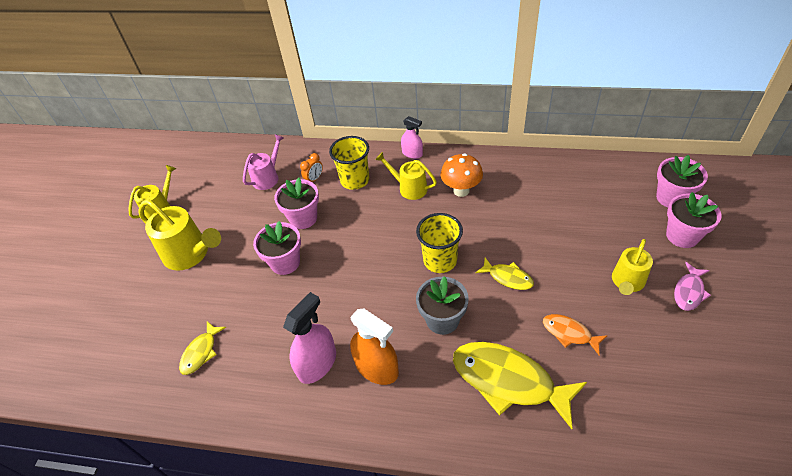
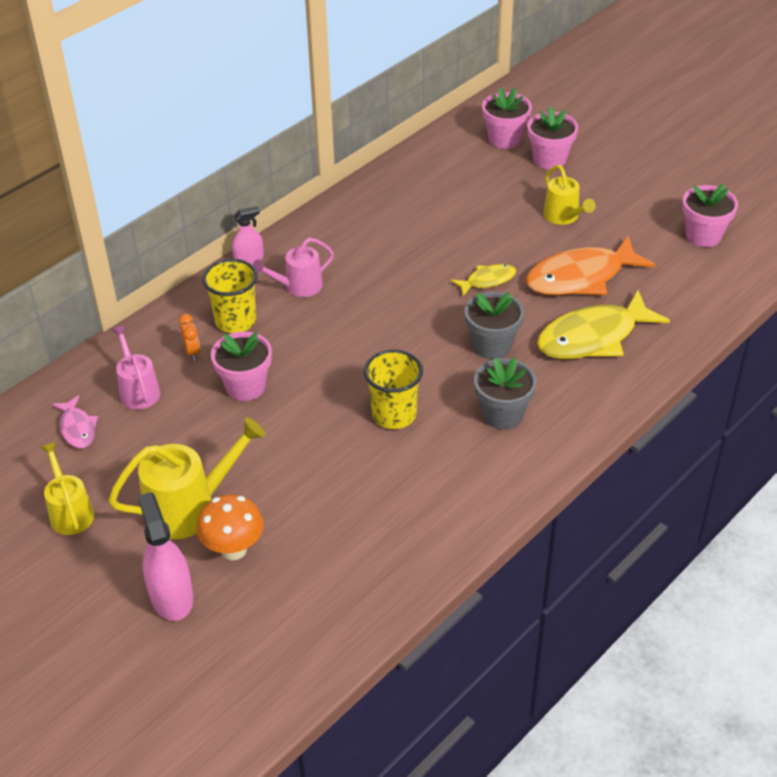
camera: 60 degrees left, 5 degrees down
(201, 352) = (353, 545): yellow fish -> none
(285, 262) = (297, 428): pink flower pot -> pink flower pot (703, 236)
(317, 364) = (458, 455): pink spray bottle -> pink spray bottle (171, 597)
(377, 368) = (502, 414): orange spray bottle -> grey flower pot
(409, 188) = (298, 286): yellow watering can -> pink watering can
(440, 260) = (421, 313): yellow cup -> yellow cup (394, 415)
(461, 190) = (346, 253): orange mushroom -> orange mushroom (233, 549)
(569, 333) = (581, 277): orange fish -> orange fish, size x1.99
(689, 291) = (605, 191): pink fish -> pink fish (77, 428)

